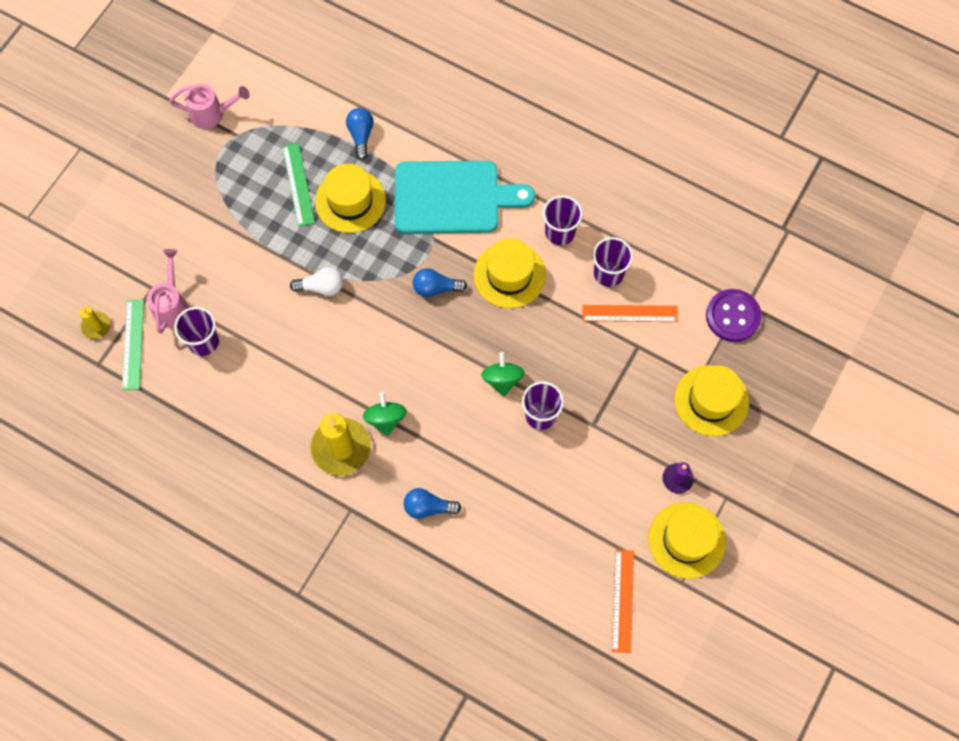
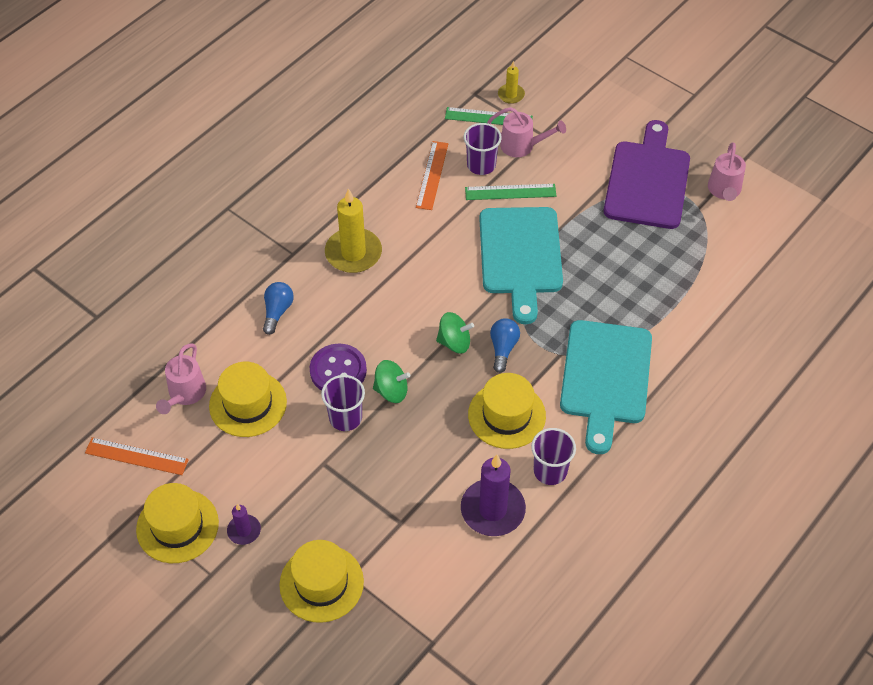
camera: 100 degrees right, 15 degrees down
(207, 182) = (647, 180): none -> purple cutting board
(298, 184) = (637, 250): green ruler -> green ruler (510, 192)
(321, 287) = (521, 256): white light bulb -> turquoise cutting board
(350, 201) = (613, 290): yellow hat -> yellow hat (248, 404)
(361, 136) = (688, 307): blue light bulb -> none
(385, 419) = (373, 290): green spinning top -> green spinning top (454, 342)
(544, 573) = (185, 394): none -> pink watering can
(608, 273) = (492, 510): purple cup -> purple candle
(629, 313) = (441, 521): orange ruler -> orange ruler (432, 175)
(733, 316) = (416, 628): purple button -> purple button (338, 370)

